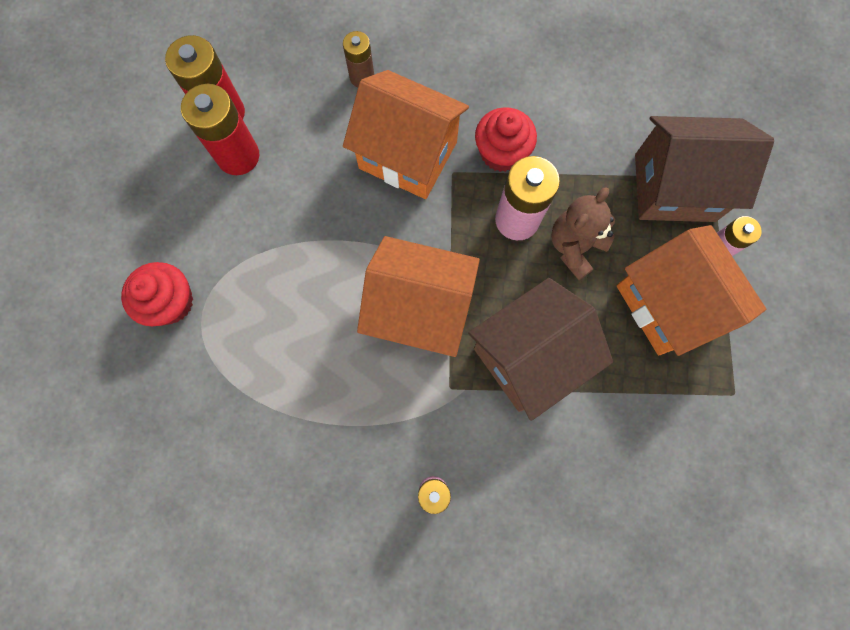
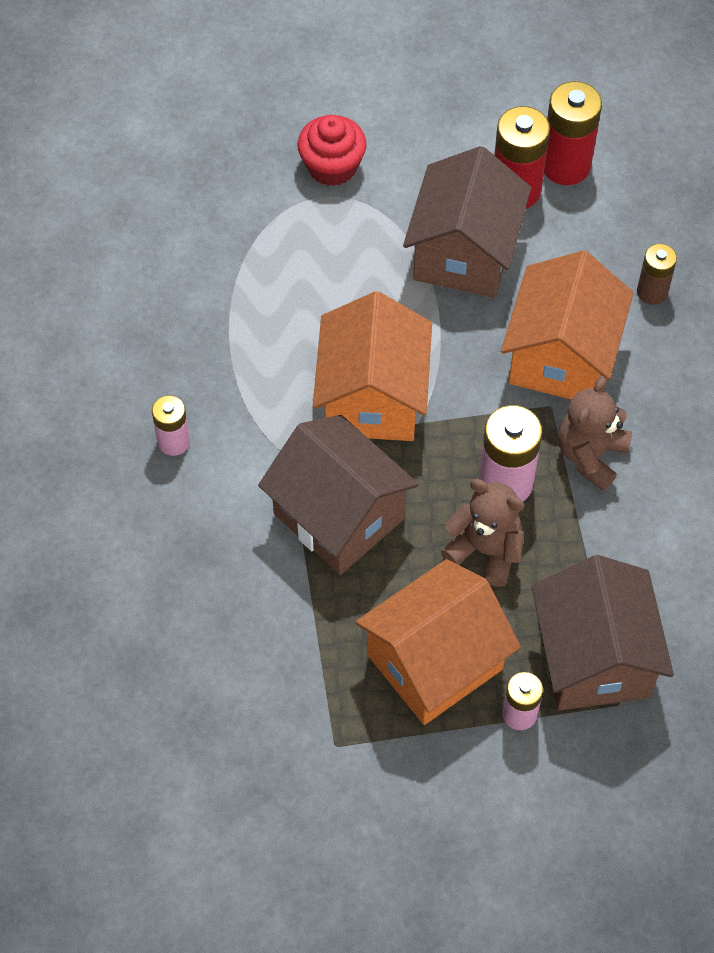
camera: 80 degrees right, 15 degrees down
(291, 209) = (464, 253): none -> brown house
(501, 153) = (590, 455): red cupcake -> brown teddy bear

